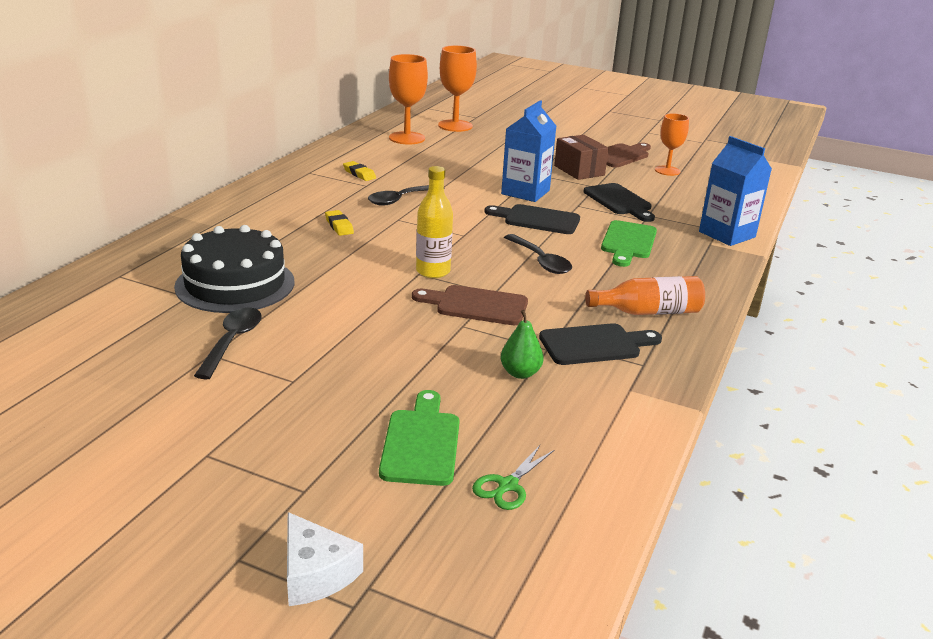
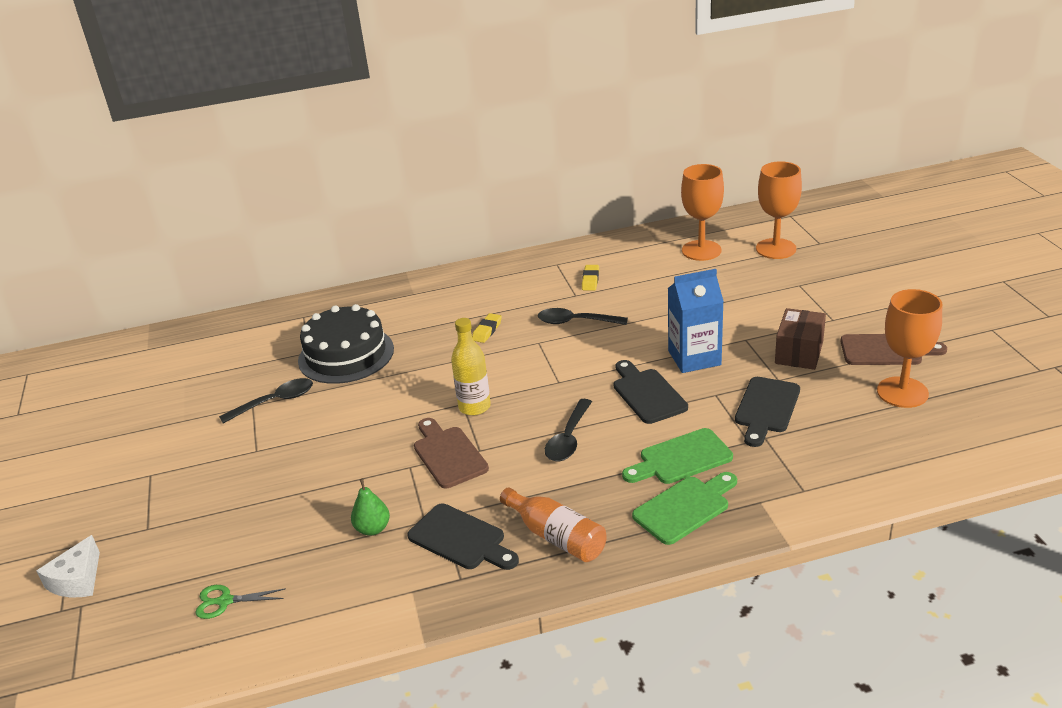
camera: 55 degrees right, 5 degrees up
(421, 443) = (238, 539): green cutting board -> green cutting board (684, 508)
(667, 171) = (902, 392): orange goblet -> orange goblet, size x1.50
(727, 234) = (801, 501): blue carton -> none

